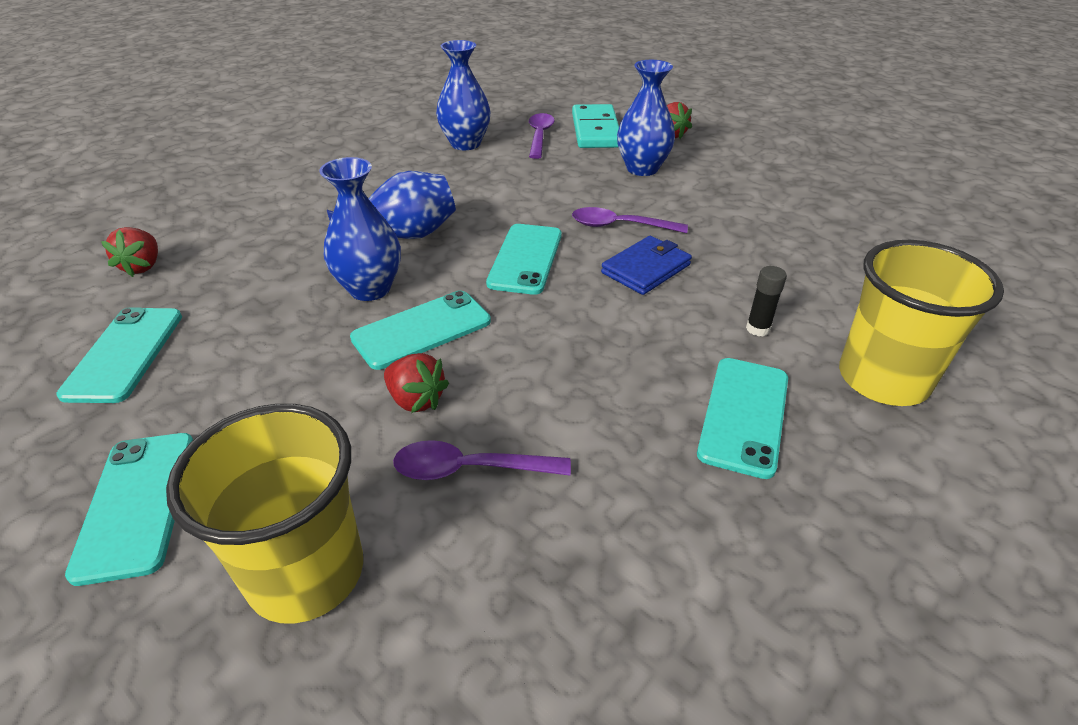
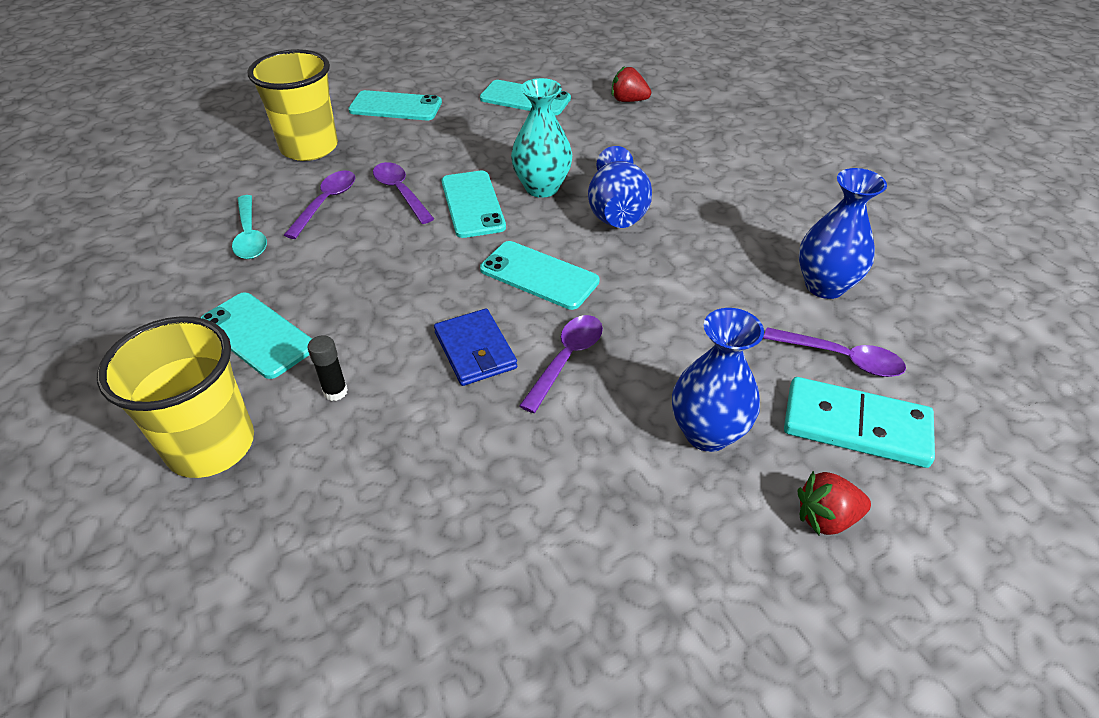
camera: 110 degrees right, 5 degrees up
(370, 289) = (542, 188): blue vase -> turquoise vase
(416, 400) = (400, 192): red strawberry -> purple spoon
(586, 522) = (250, 236): none -> turquoise spoon

